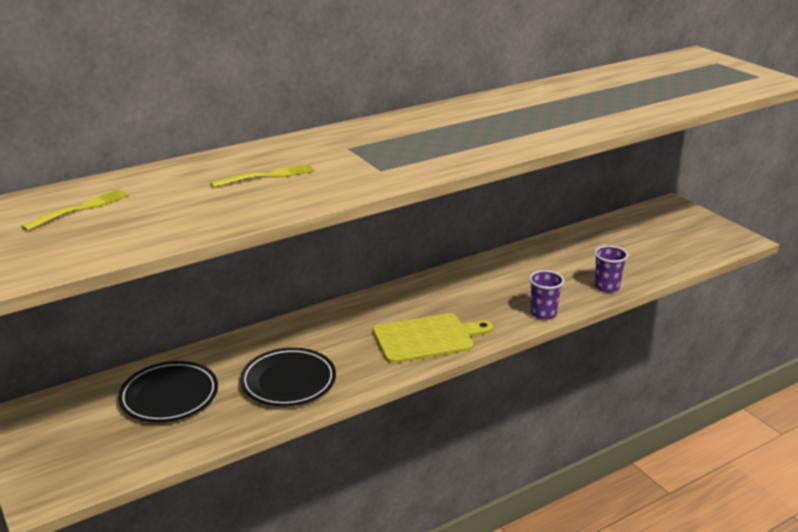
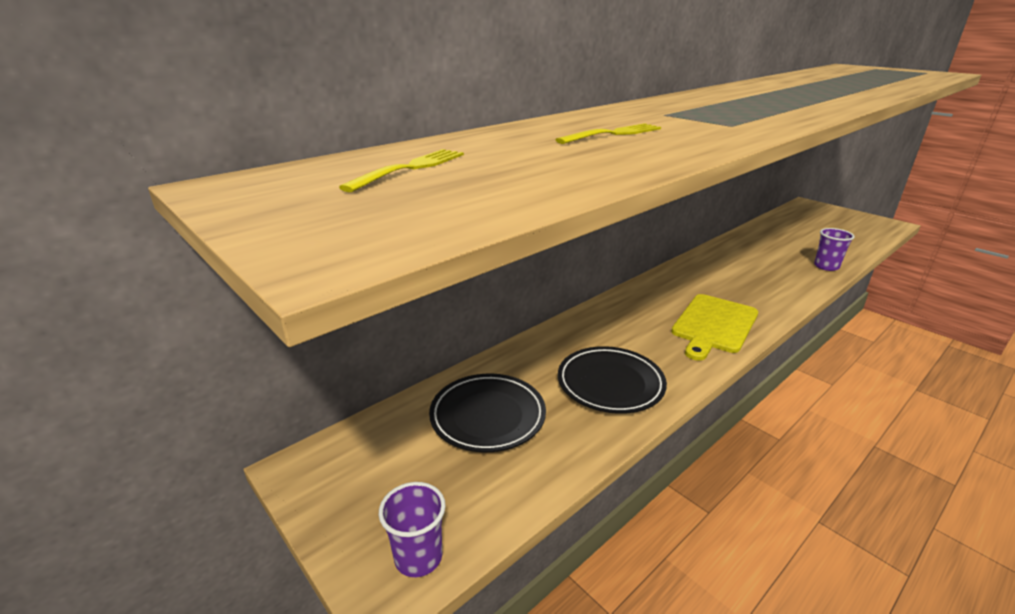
camera: 10 degrees left, 0 degrees up
(427, 338) = (713, 325): yellow cutting board -> yellow cutting board turned 150 degrees clockwise
(543, 313) = (796, 293): purple cup -> purple cup (418, 557)

